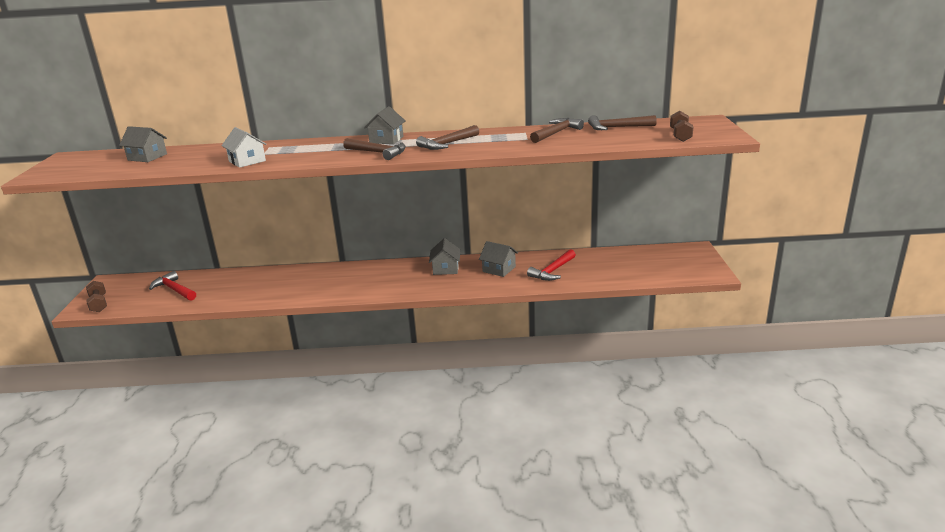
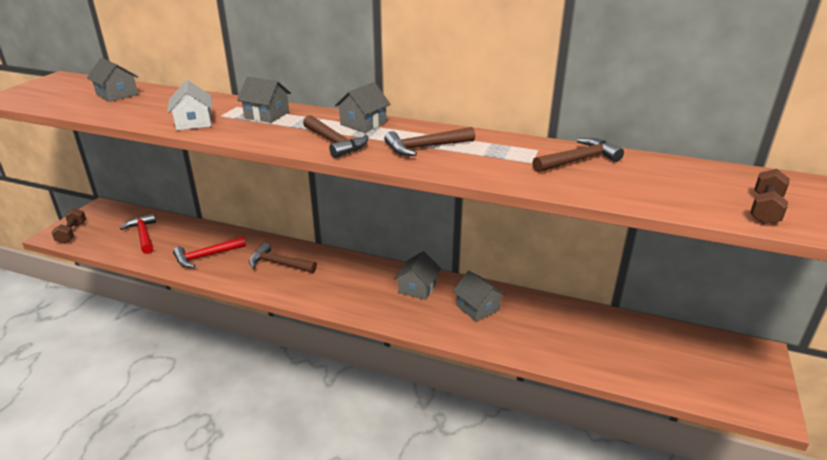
camera: 20 degrees right, 5 degrees up
(302, 147) = (267, 115): none -> grey house
(552, 271) = (542, 331): red hammer -> red hammer (206, 256)
(617, 128) = (672, 170): brown hammer -> brown hammer (279, 264)

